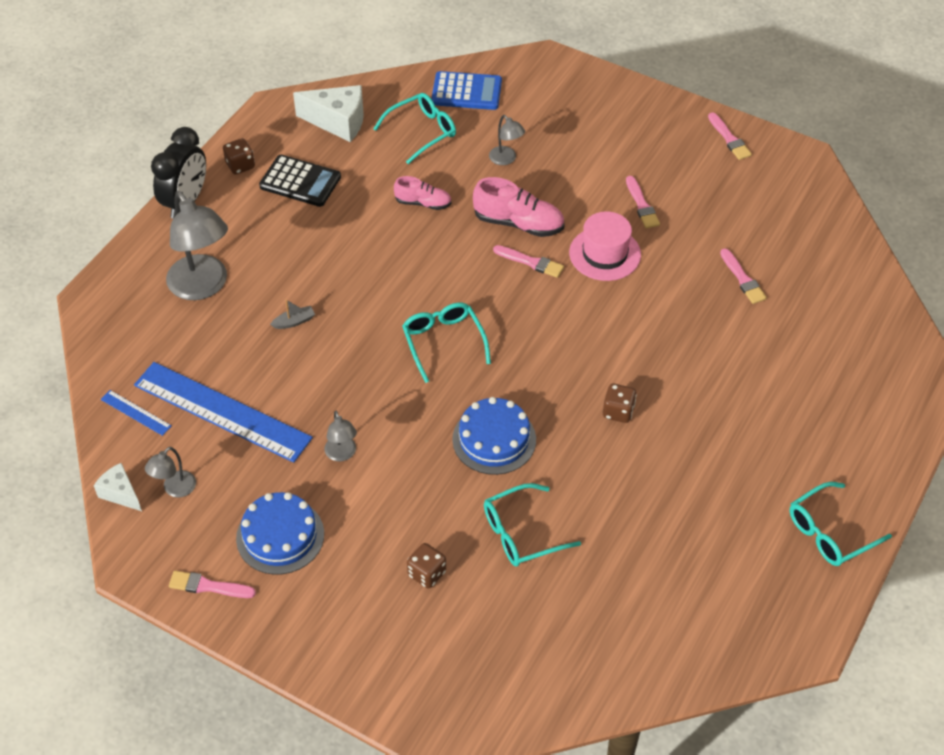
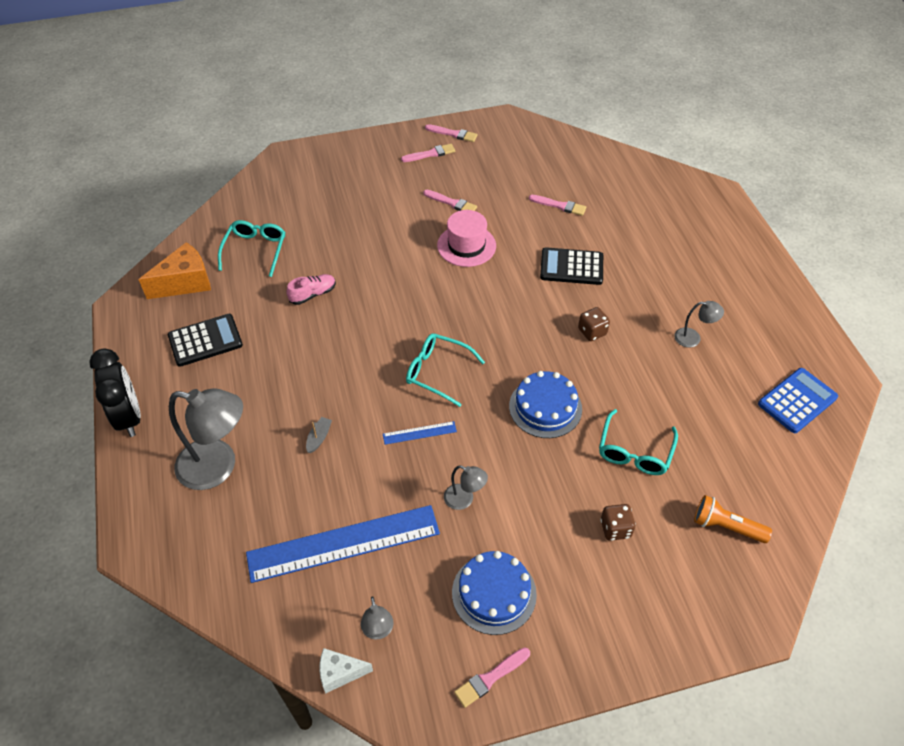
camera: 45 degrees left, 0 degrees up
(136, 412) = (277, 601): blue ruler -> blue ruler (419, 433)
(240, 165) = (143, 361): brown dice -> none
(338, 122) = (185, 283): white cheese -> orange cheese
(466, 92) = (255, 206): blue calculator -> blue calculator (797, 401)
(506, 159) = (334, 231): grey lamp -> grey lamp (693, 338)
(517, 651) = (726, 527): none -> orange flashlight
(519, 223) = (391, 264): pink shoe -> none
(531, 262) = (429, 282): pink brush -> pink brush (430, 154)
(677, 342) = (571, 267): none -> black calculator
(829, 532) = (778, 310): turquoise glasses -> none

